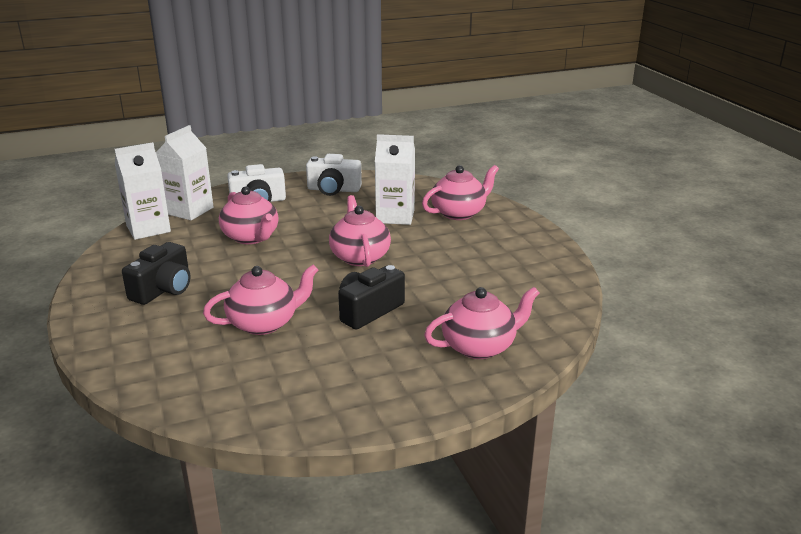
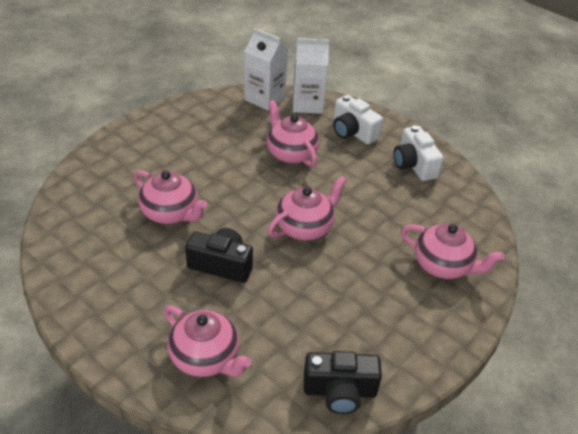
camera: 60 degrees right, 15 degrees up
(163, 289) = (186, 144): black camera -> black camera (340, 391)
(251, 237) = (290, 153): pink teapot -> pink teapot turned 120 degrees clockwise
(395, 216) = (397, 223): white carton -> none

